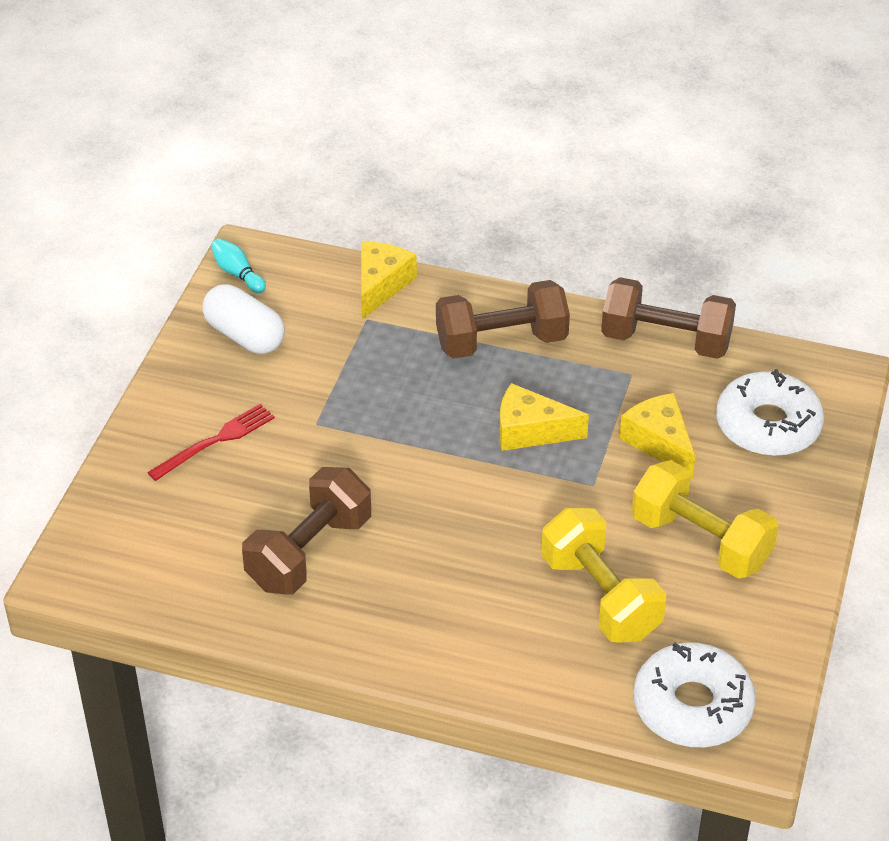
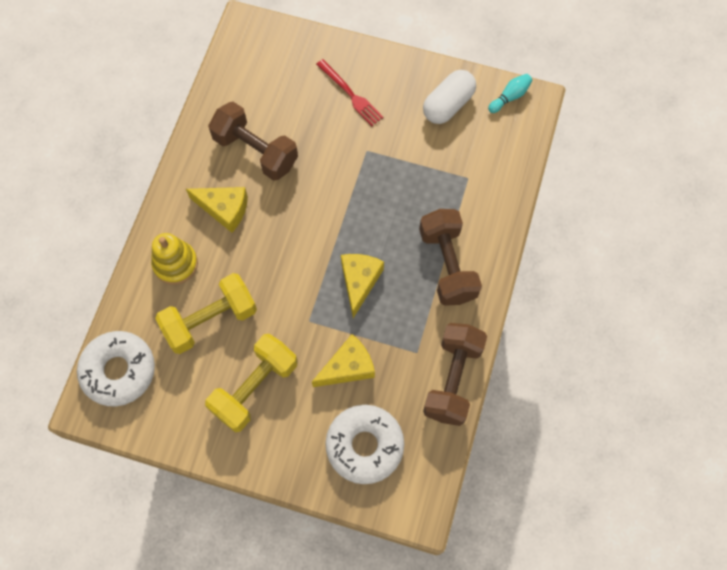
camera: 90 degrees right, 25 degrees up
(381, 285) = (503, 186): yellow cheese -> yellow cheese (224, 209)
(508, 645) = (175, 264): none -> yellow stacking toy

